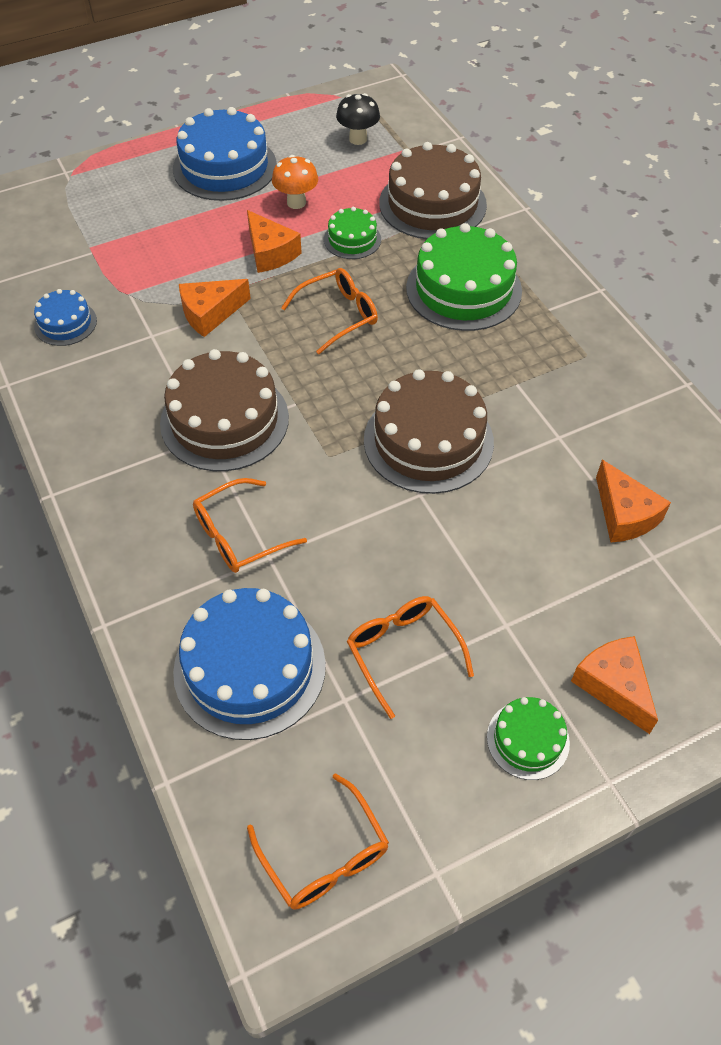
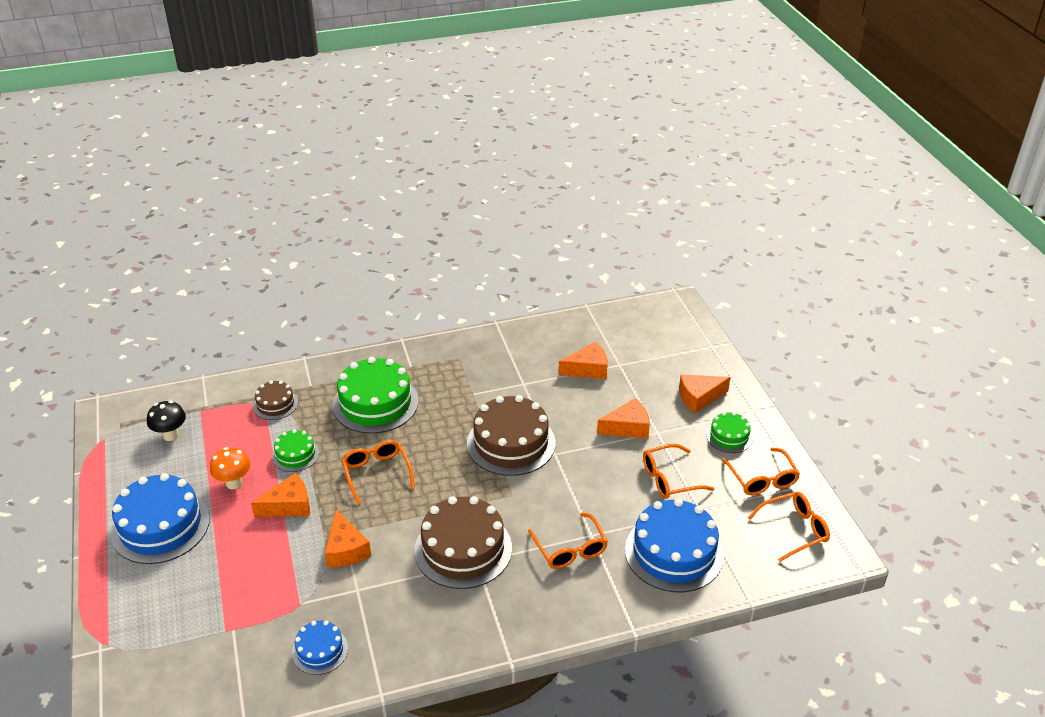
camera: 80 degrees left, 15 degrees down
(432, 204) = (275, 404): brown cake -> brown cake, size x0.52
(435, 799) = (762, 479): none -> orange glasses
(504, 583) = (628, 427): none -> orange cheese

